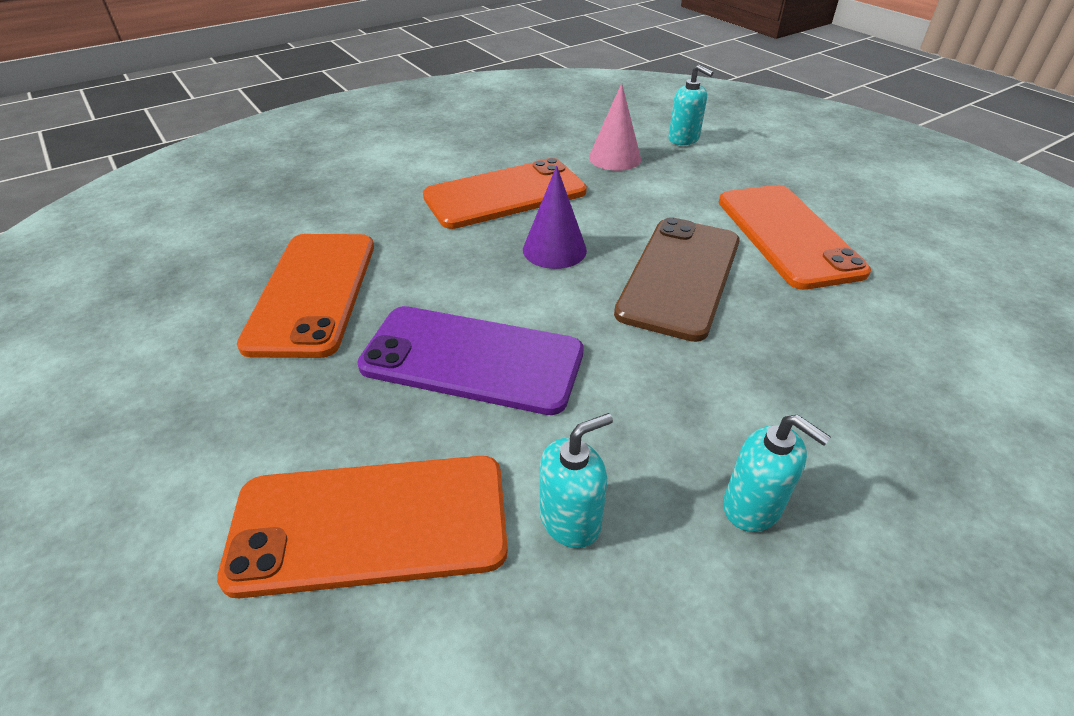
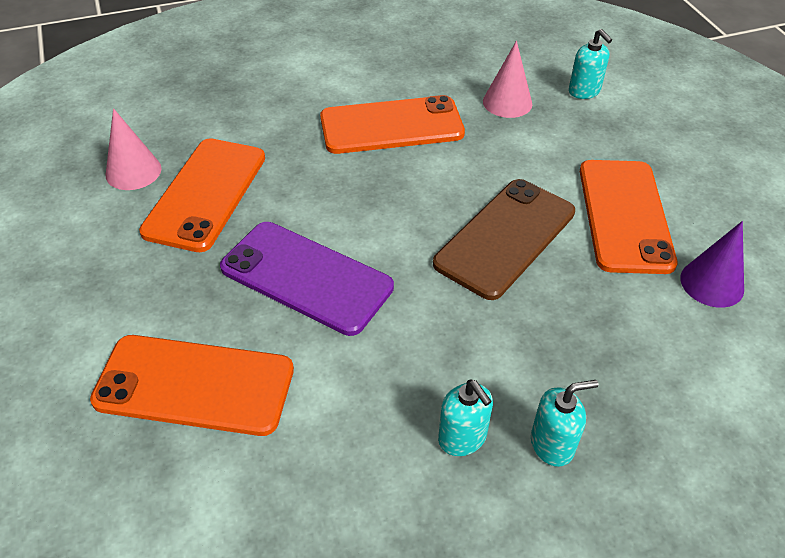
camera: 15 degrees right, 5 degrees up
(211, 284) = (133, 171): none -> pink cone
(554, 249) = (410, 190): purple cone -> purple cone (712, 283)
(570, 520) = (328, 415): turquoise soap dispenser -> turquoise soap dispenser (552, 444)

